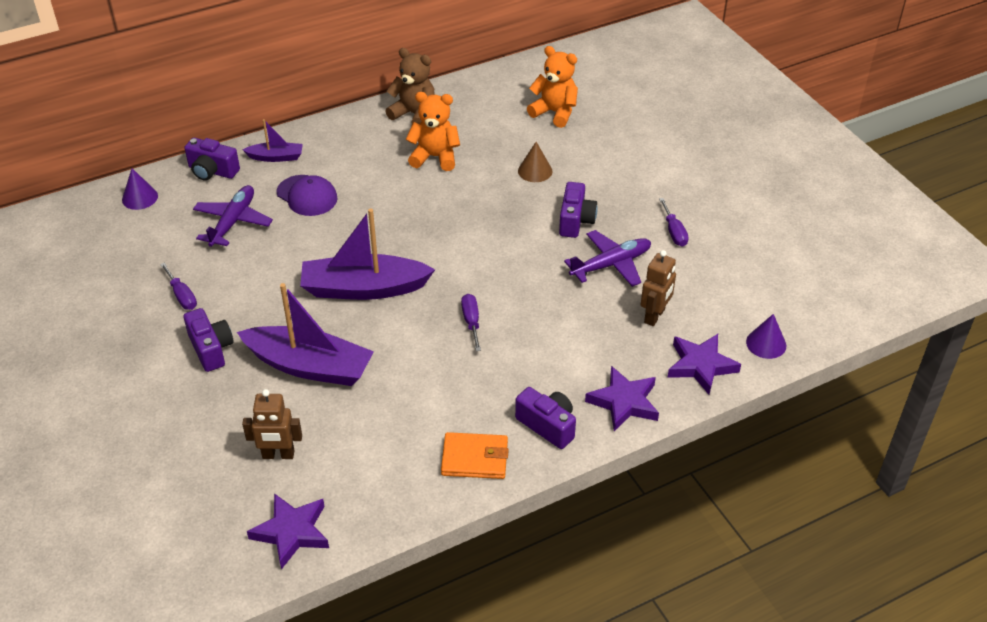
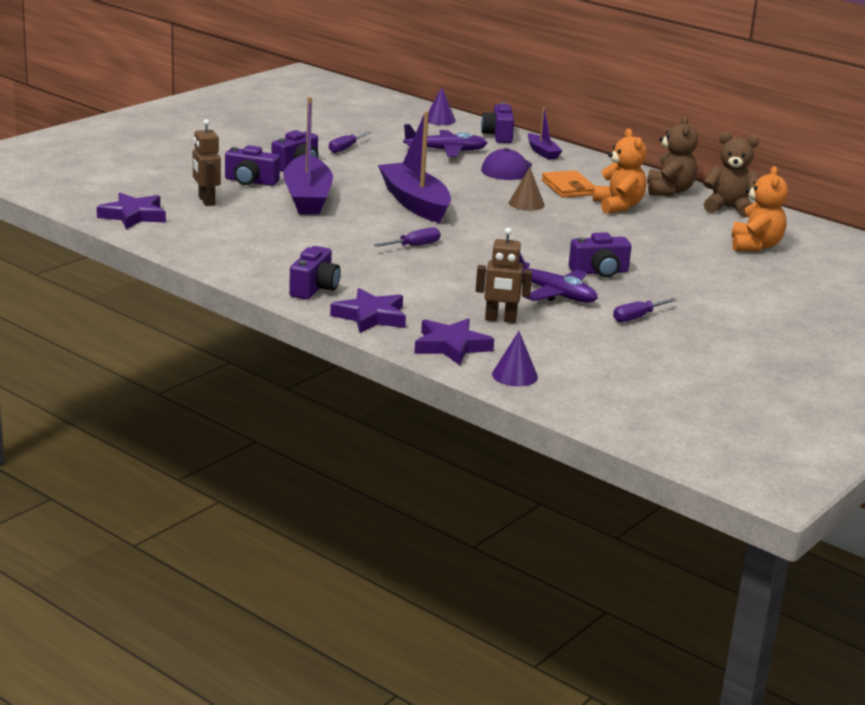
camera: 65 degrees right, 20 degrees down
(239, 401) = (250, 181): none -> purple camera
(469, 95) = (728, 208): none -> brown teddy bear
(474, 458) = (254, 266): orange wallet -> orange wallet (568, 188)
(535, 171) = (652, 247): brown cone -> brown cone (526, 204)

